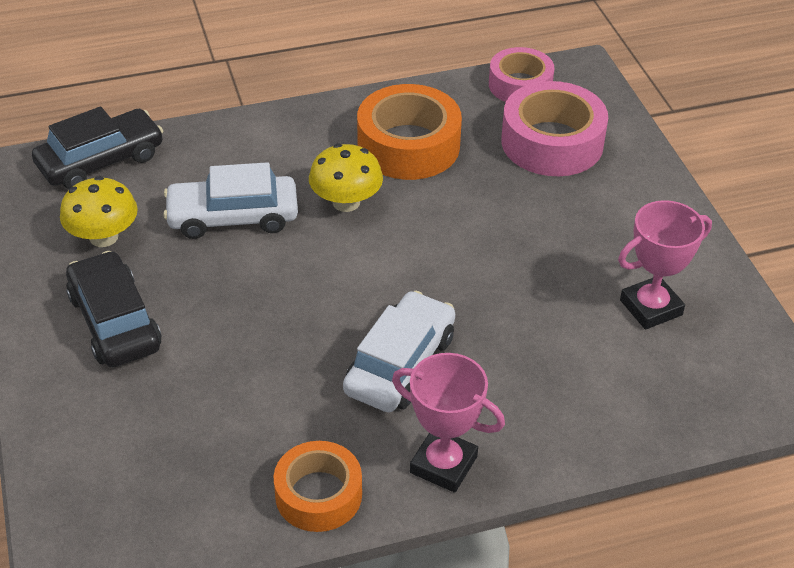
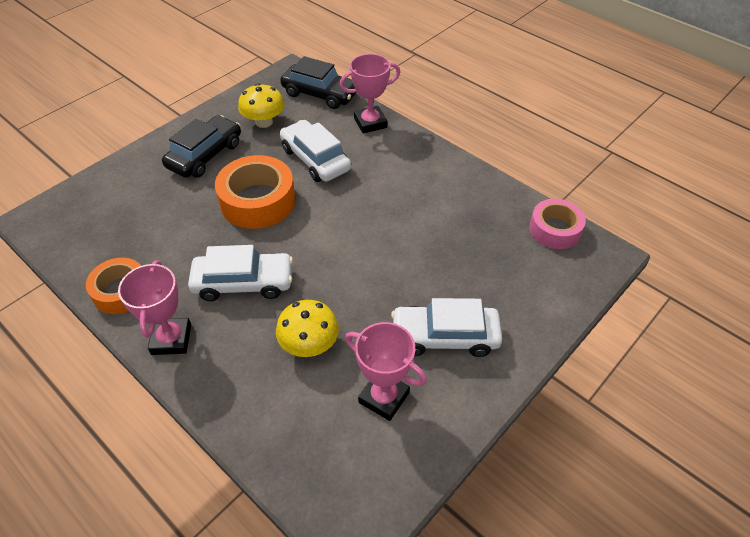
camera: 60 degrees right, 5 degrees up
(211, 141) = (370, 123): none -> pink trophy
(346, 202) = (365, 198): yellow mushroom -> yellow mushroom (309, 344)
(408, 145) = (440, 202): orange tape -> orange tape (258, 201)
(552, 142) = (510, 271): pink tape -> none
(603, 229) = (445, 336): none -> white car

